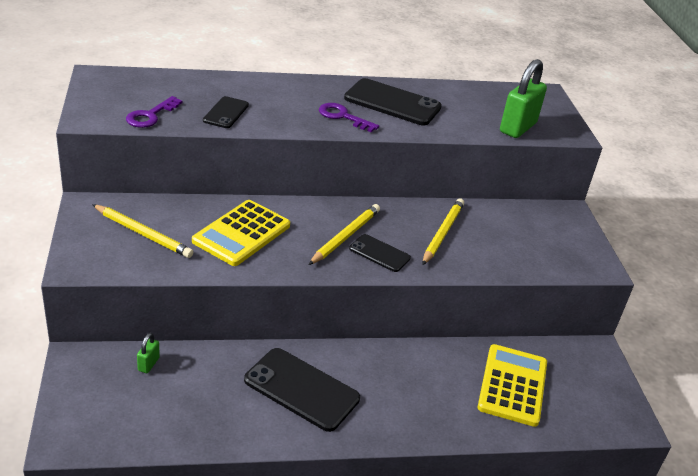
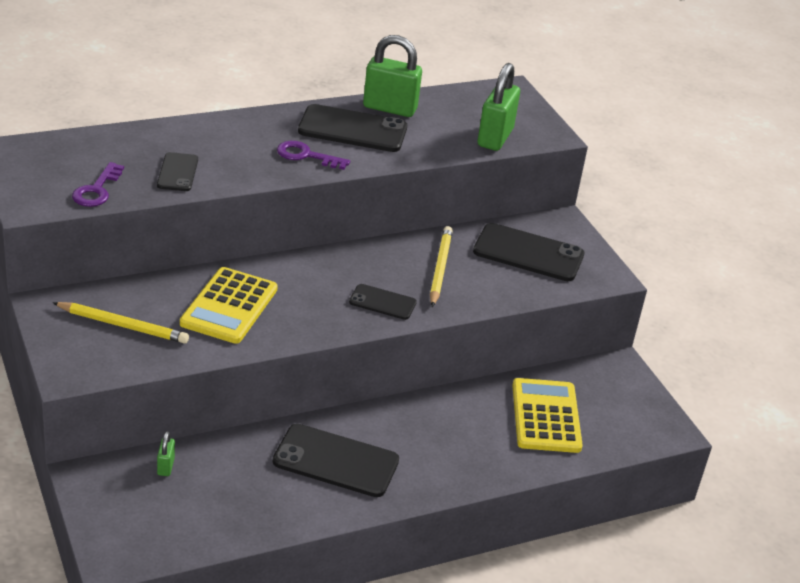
camera: 15 degrees left, 0 degrees up
(345, 236) = (340, 290): yellow pencil -> none
(432, 91) = (390, 108): none -> green padlock
(528, 234) = (528, 253): none -> black phone

